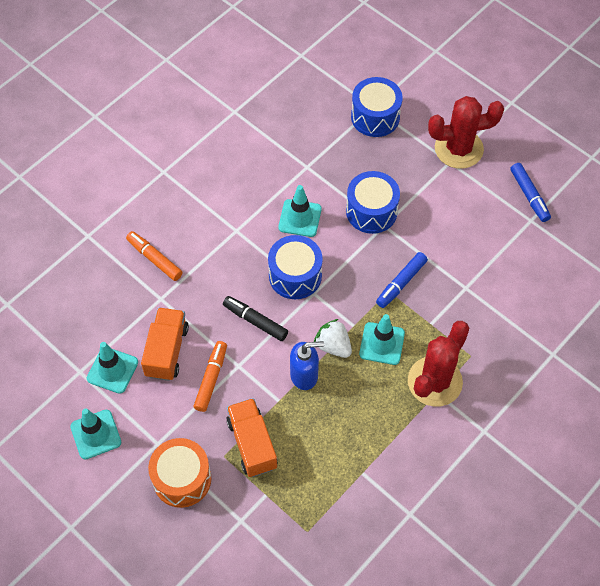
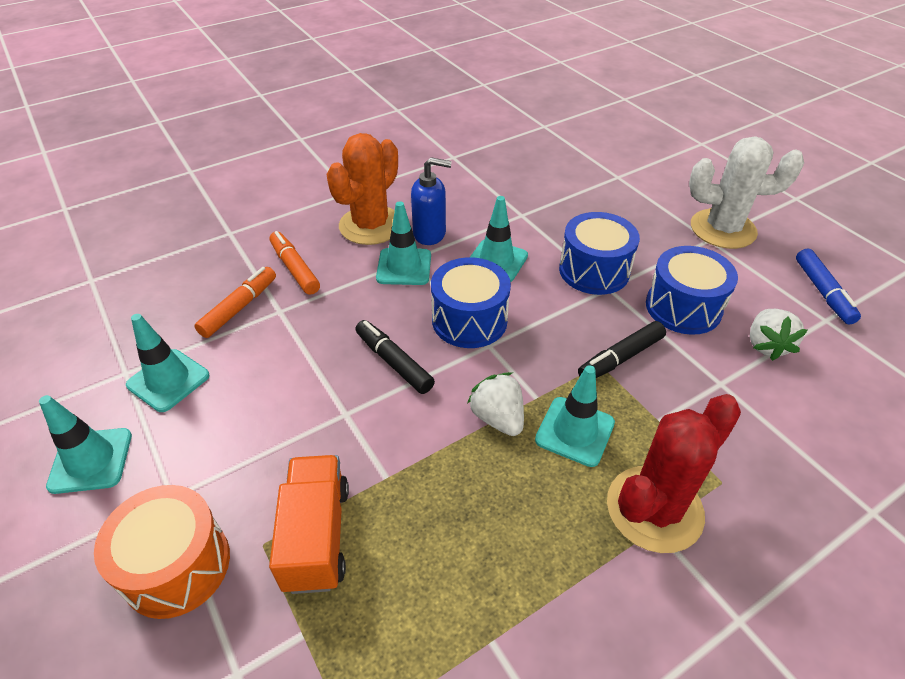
camera: 15 degrees right, 15 degrees down
(167, 351) = (254, 373): orange truck -> none
(194, 204) = (371, 225): none -> orange cactus
(211, 379) = (298, 422): orange marker -> orange marker (239, 307)
(234, 239) = (404, 267): none -> turquoise traffic cone
(304, 375) = (440, 449): blue soap dispenser -> blue soap dispenser (430, 234)
(375, 117) = (618, 185): blue drum -> blue drum (683, 307)
(401, 283) = (620, 358): blue marker -> black marker
(458, 149) = (723, 229): red cactus -> white cactus
(493, 251) = (766, 345): none -> white strawberry

